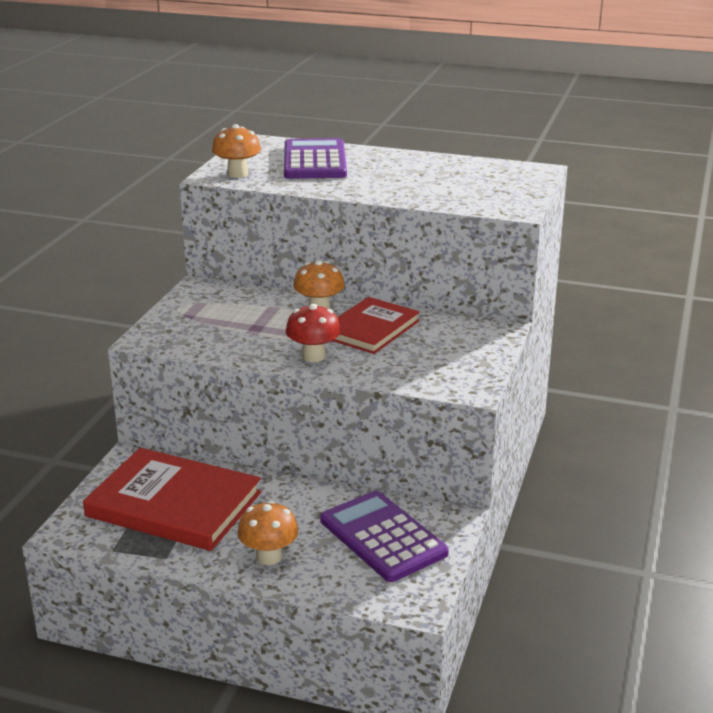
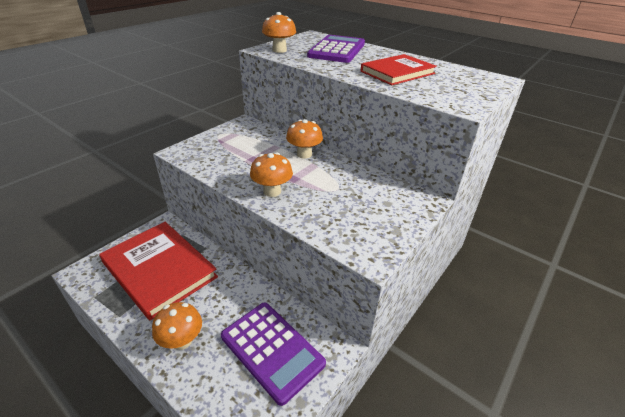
camera: 20 degrees right, 10 degrees up
(313, 356) = (272, 191): red mushroom -> orange mushroom
(370, 329) = (328, 178): red book -> red book (397, 72)
(383, 537) = (272, 350): purple calculator -> purple calculator turned 150 degrees clockwise

